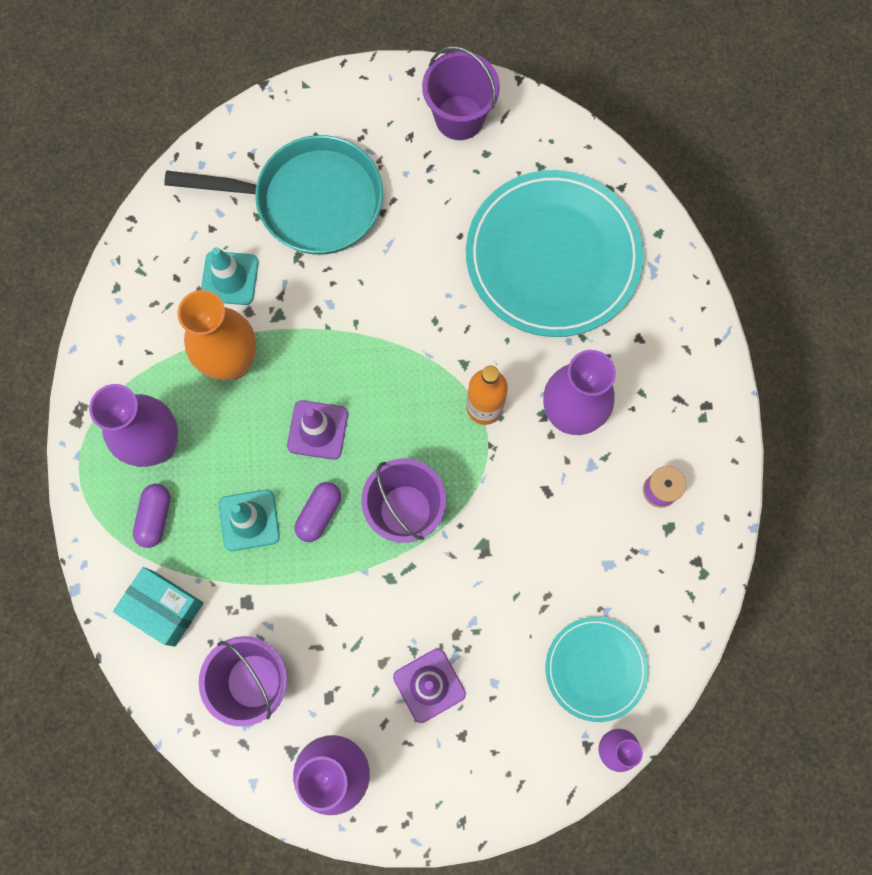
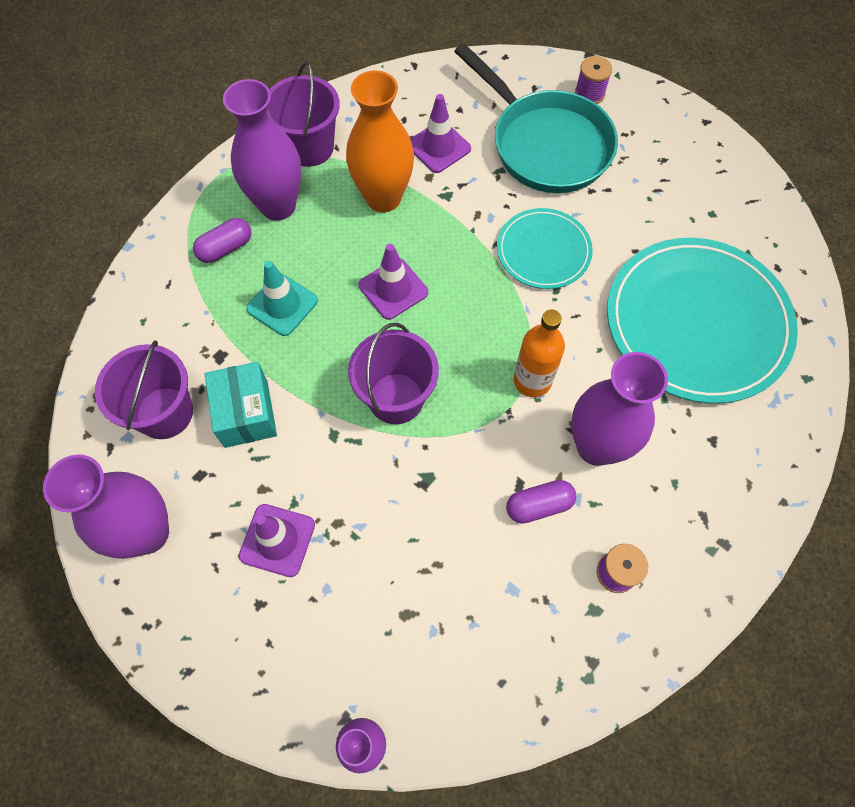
camera: 45 degrees right, 10 degrees down
(164, 608) = (165, 309): turquoise box -> turquoise box (246, 413)
(229, 278) = (438, 147): turquoise traffic cone -> purple traffic cone
(299, 123) = (589, 93): none -> purple spool
(319, 514) = (333, 344): purple capsule -> purple capsule (539, 505)
(459, 118) = (714, 176): purple bucket -> purple bucket (309, 147)
(595, 669) = (417, 662): turquoise plate -> turquoise plate (543, 251)

